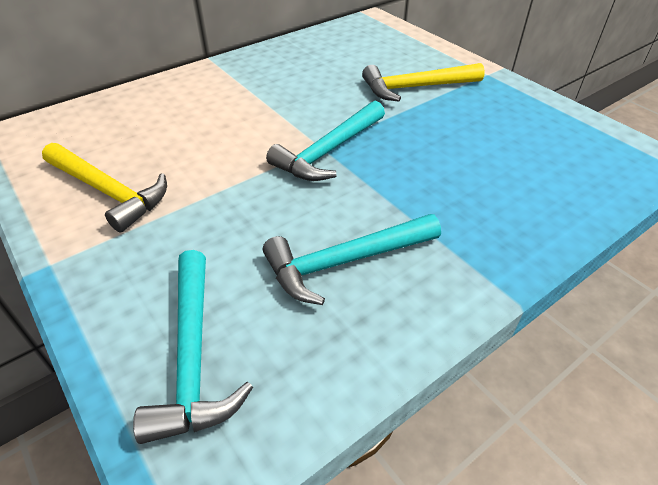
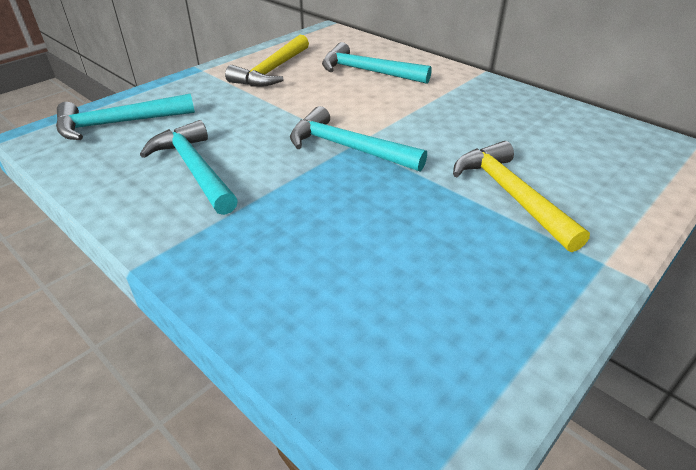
camera: 80 degrees right, 5 degrees down
(165, 120) = (368, 72): none -> turquoise hammer

